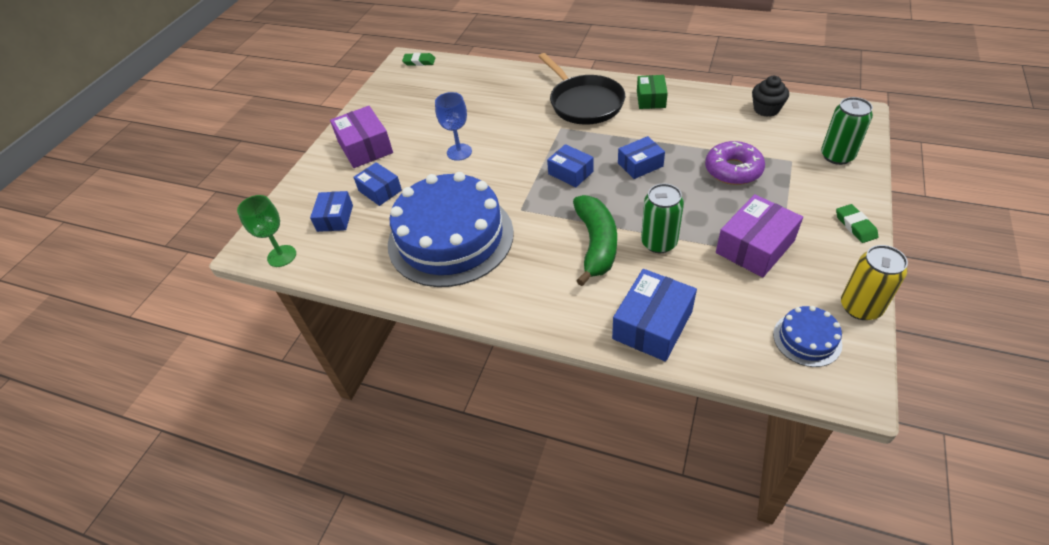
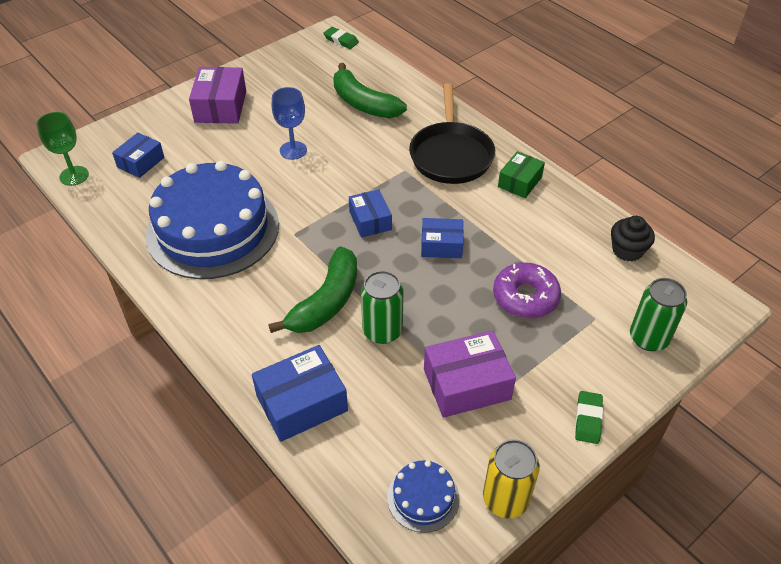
camera: 25 degrees right, 0 degrees up
(380, 190) = (196, 155): blue box -> none
(482, 97) = (364, 103): none -> green banana

